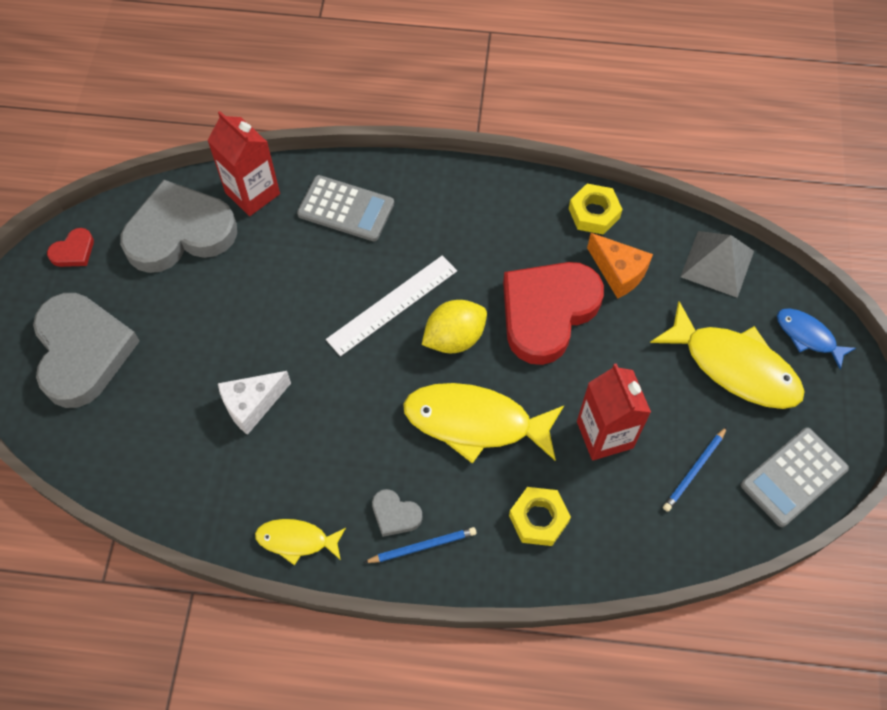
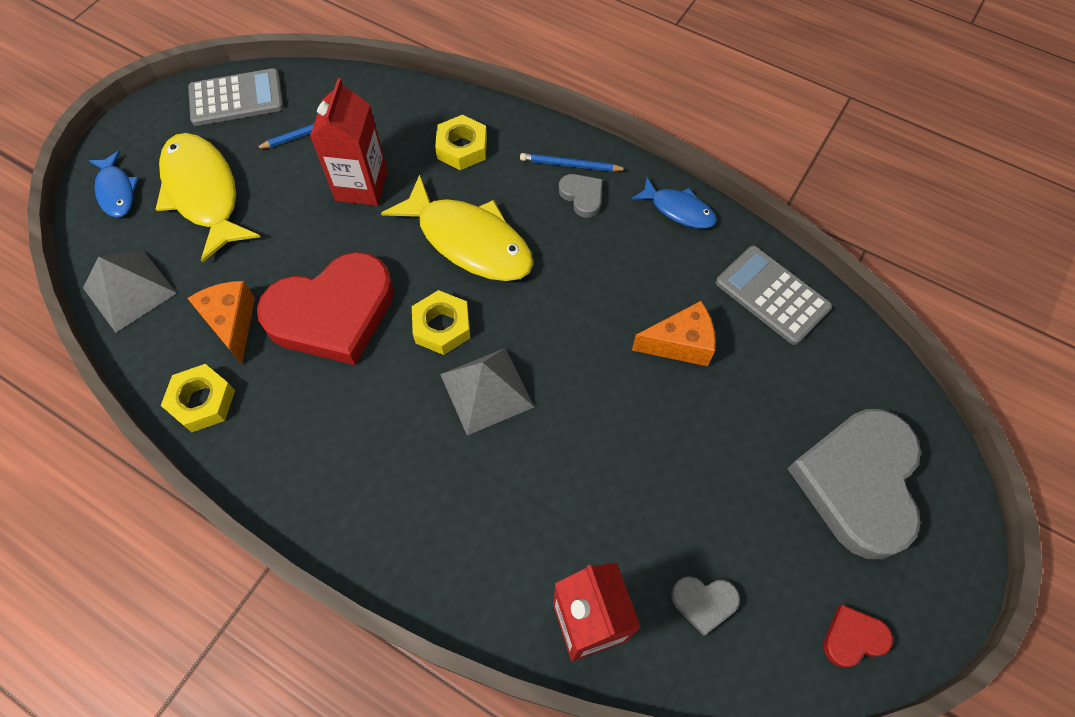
camera: 155 degrees left, 0 degrees up
(180, 232) = (704, 602): grey heart -> grey heart, size x0.42
(252, 405) = (680, 344): white cheese -> orange cheese
(297, 540) = (678, 209): yellow fish -> blue fish
(346, 209) = (479, 540): grey calculator -> grey calculator (772, 295)
(392, 305) = (486, 390): white ruler -> grey pyramid
(454, 338) = (442, 326): yellow lemon -> yellow nut

